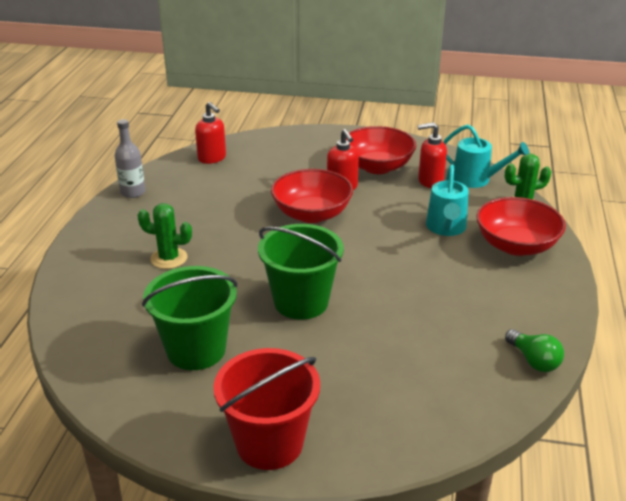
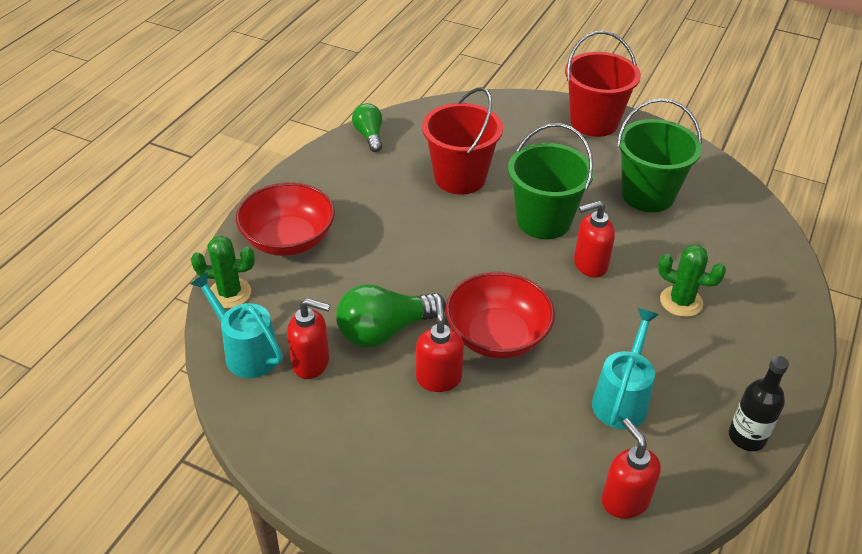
camera: 165 degrees left, 10 degrees up
(133, 192) = (747, 437): grey bottle -> black bottle
(250, 272) = (589, 265): none -> red soap dispenser
(377, 166) = (367, 414): red bowl -> none
(394, 204) = (385, 331): none -> green light bulb
(403, 330) = (460, 178): none -> red bucket
(446, 228) = (346, 278): turquoise watering can -> turquoise watering can (622, 398)

